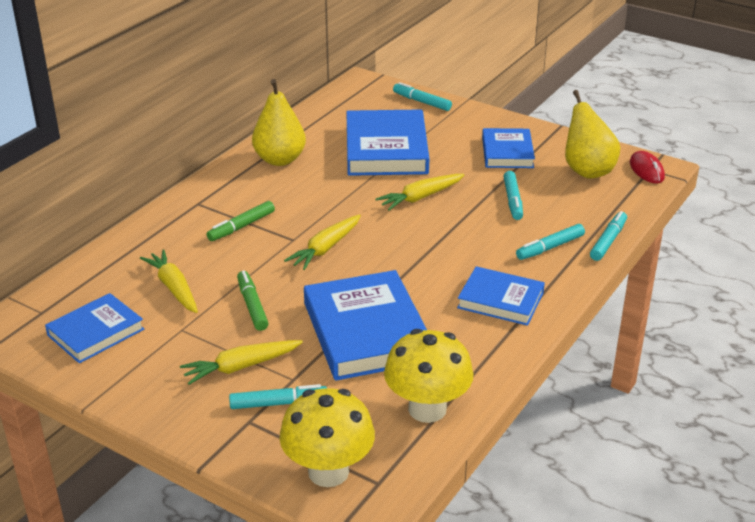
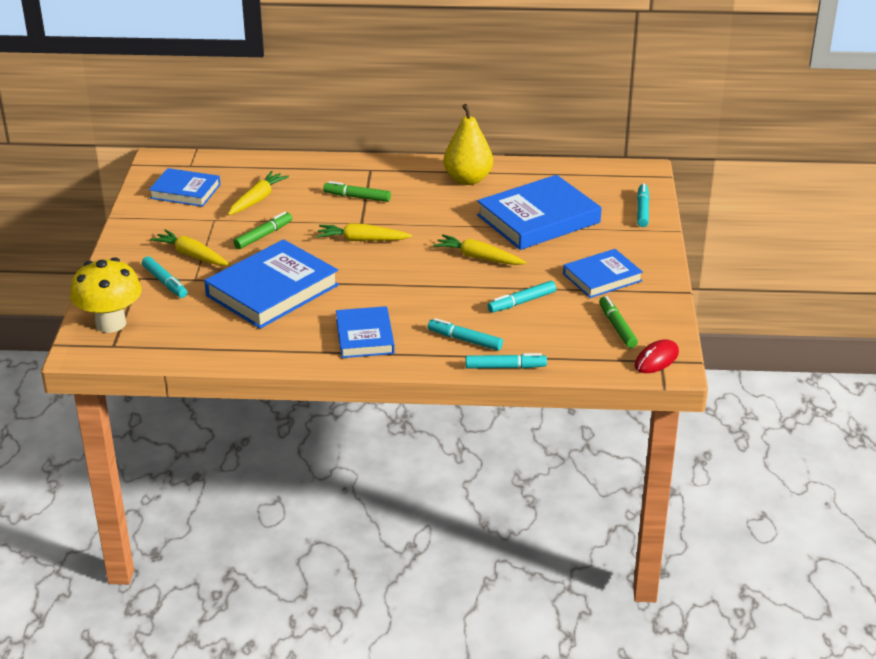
camera: 60 degrees right, 0 degrees up
(427, 409) = (203, 342): yellow mushroom -> none
(587, 171) = (617, 327): yellow pear -> green marker

